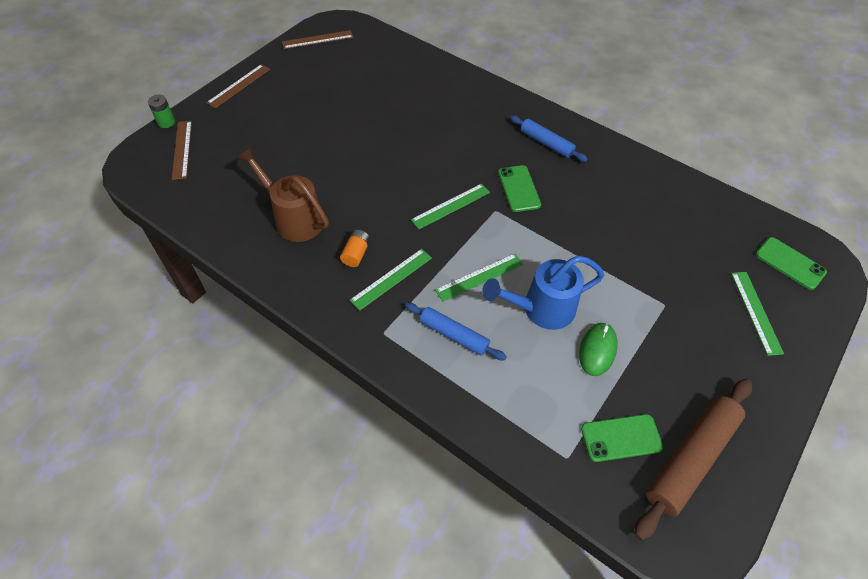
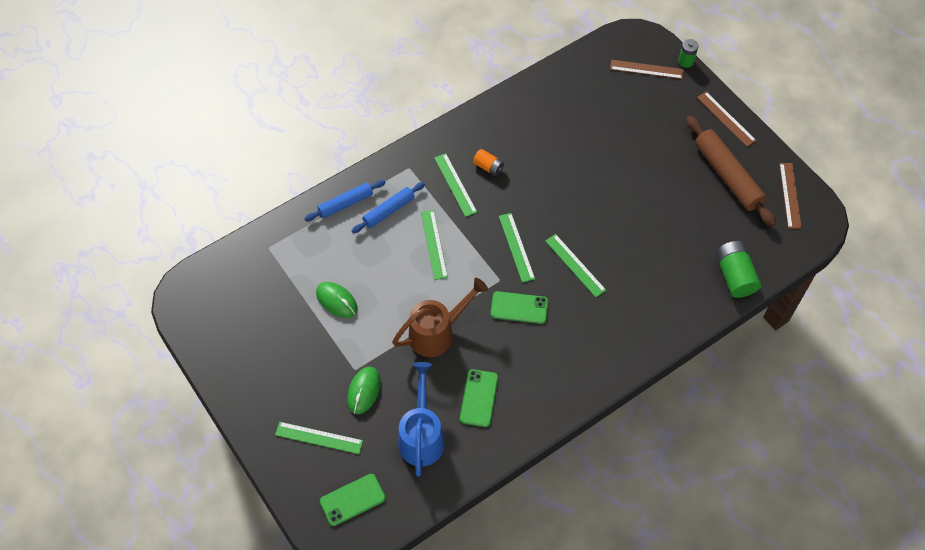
camera: 110 degrees right, 5 degrees up
(294, 218) = (540, 133): brown watering can -> brown watering can (437, 333)
(414, 60) = (734, 276): none -> green battery
(451, 158) = (575, 265): none -> green ruler
(541, 309) = (387, 276): blue watering can -> blue watering can (421, 436)
(546, 143) = (571, 355): blue rolling pin -> blue rolling pin (346, 204)
(621, 438) = (266, 286): green phone -> green phone (479, 398)
(682, 289) = (363, 391): none -> green mouse
(691, 459) = (232, 322): brown rolling pin -> brown rolling pin (727, 176)

